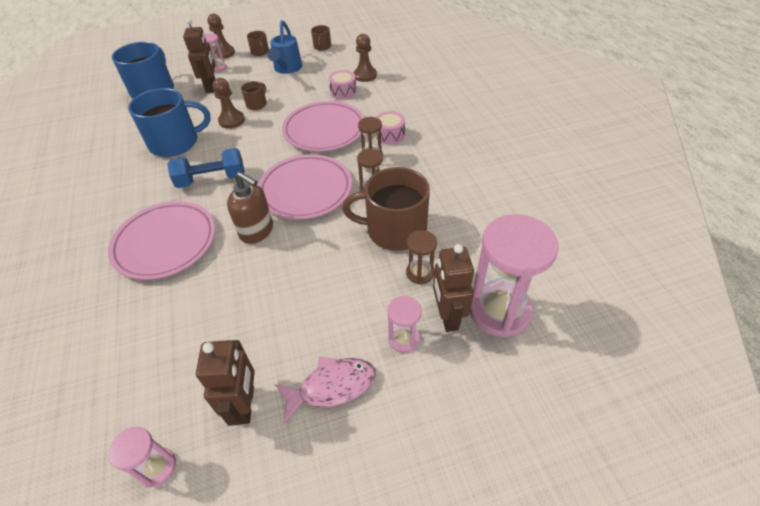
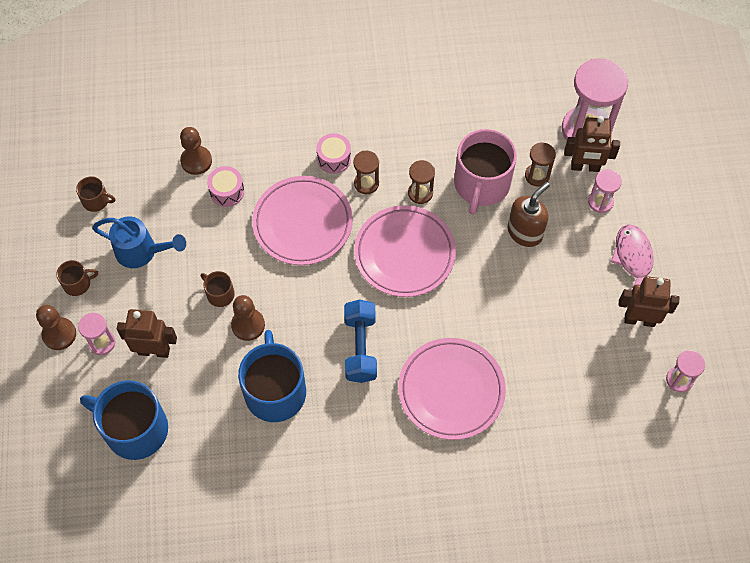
camera: 80 degrees left, 15 degrees up
(257, 231) = (455, 304): brown soap dispenser -> brown soap dispenser (525, 232)
(394, 230) = (481, 184): brown mug -> pink mug

